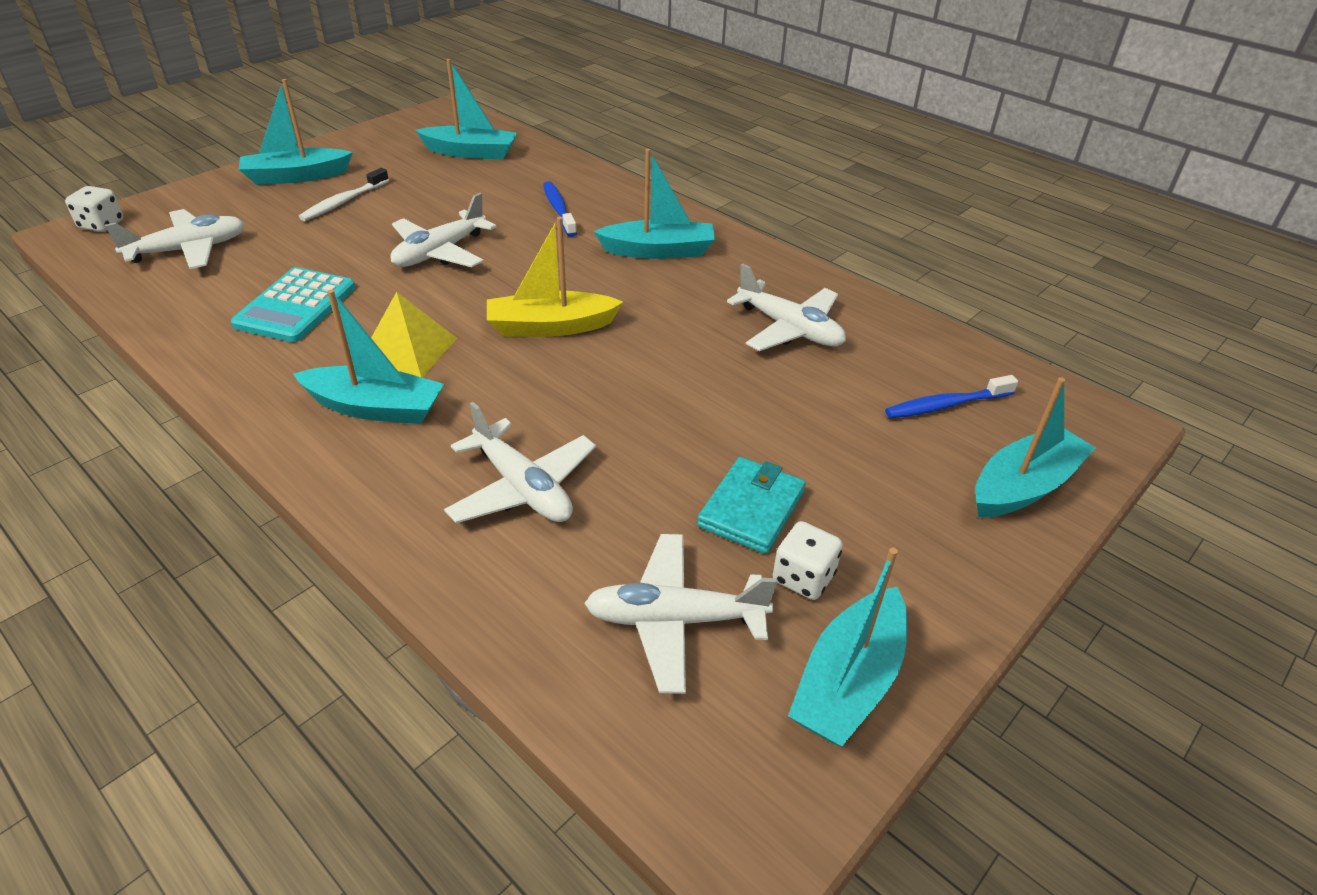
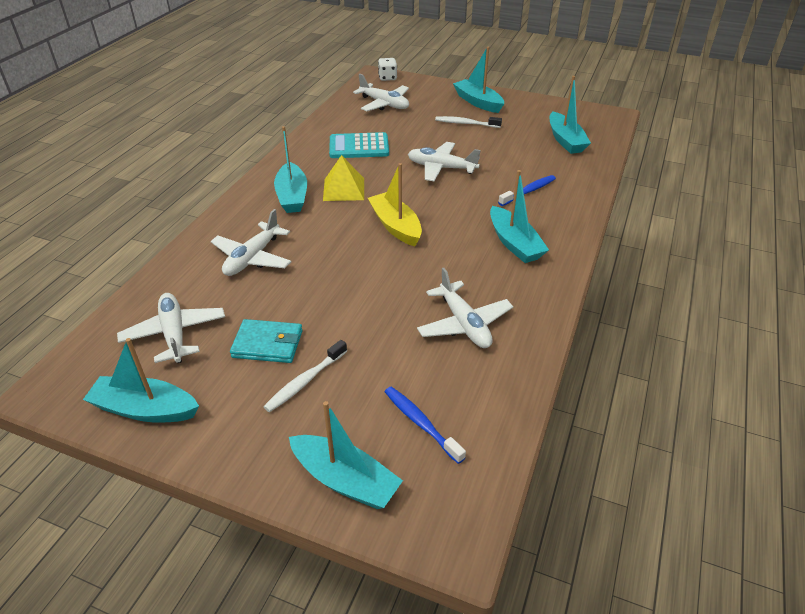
camera: 70 degrees right, 0 degrees up
(789, 329) = (464, 324): white plane -> white plane turned 45 degrees counterclockwise
(803, 577) = (218, 377): white dice -> none
(844, 486) = (305, 381): none -> white toothbrush

